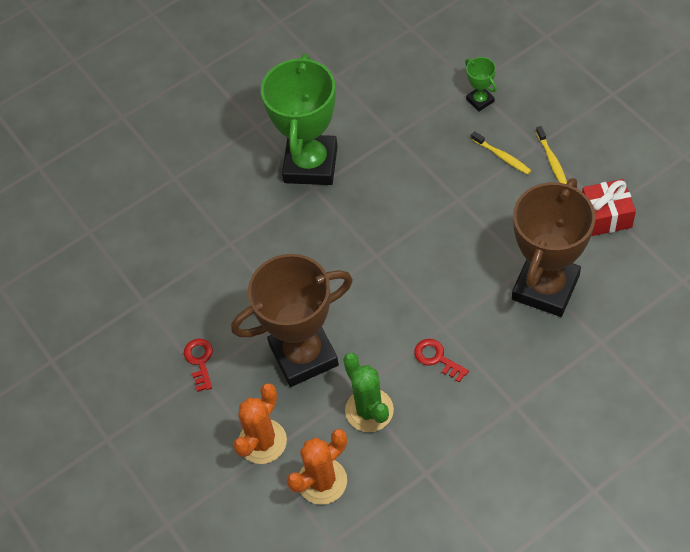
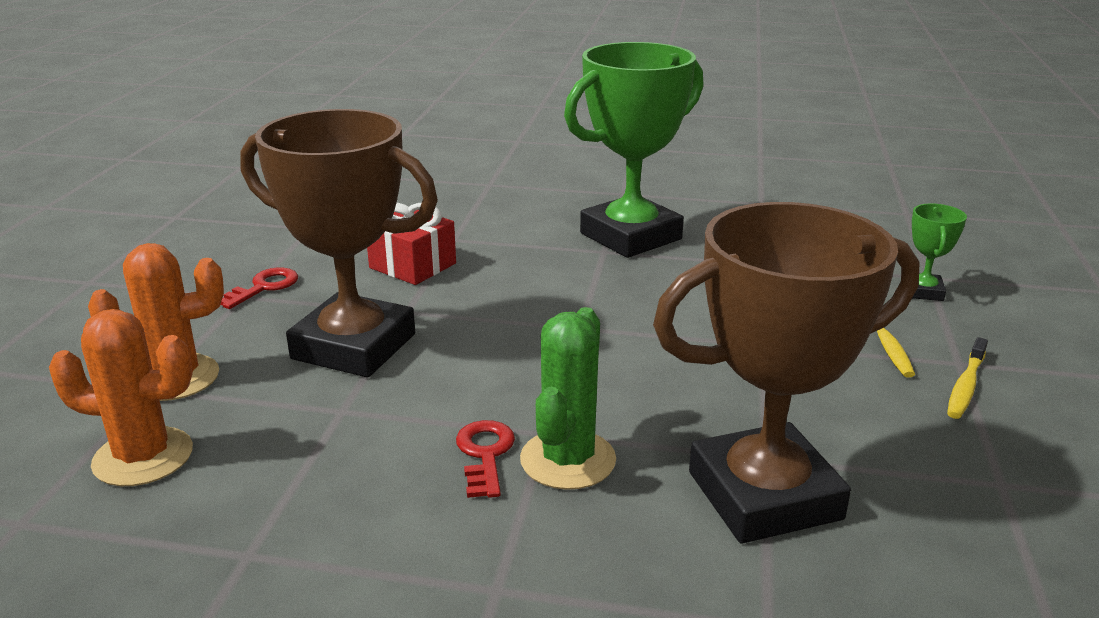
camera: 40 degrees right, 30 degrees down
(369, 410) = (318, 438): green cactus -> green cactus (568, 460)
(606, 216) = (991, 487): red gift -> red gift (413, 266)

